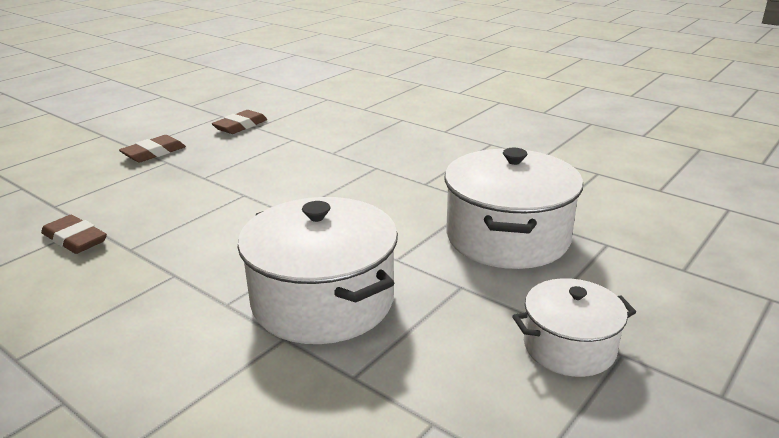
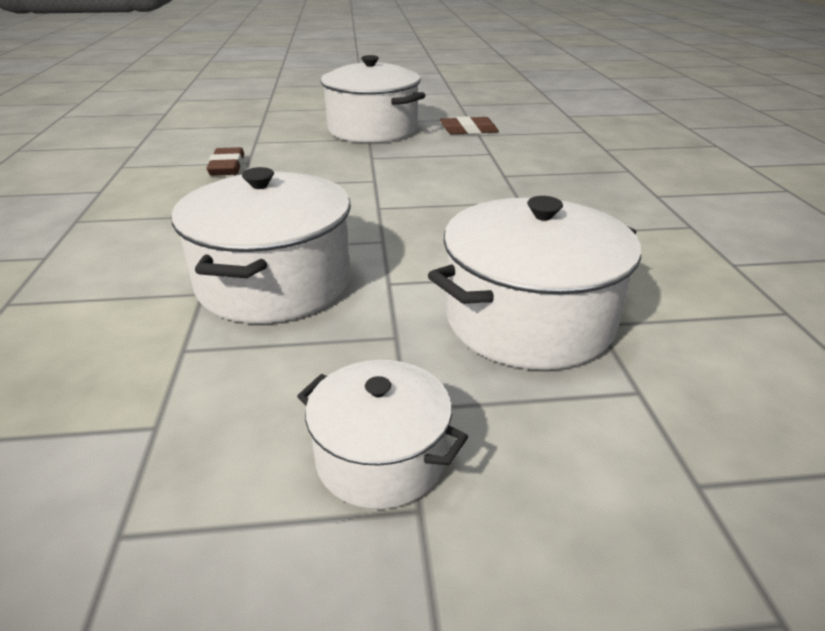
camera: 45 degrees right, 5 degrees up
(154, 153) = (372, 129): brown eraser -> white pot

